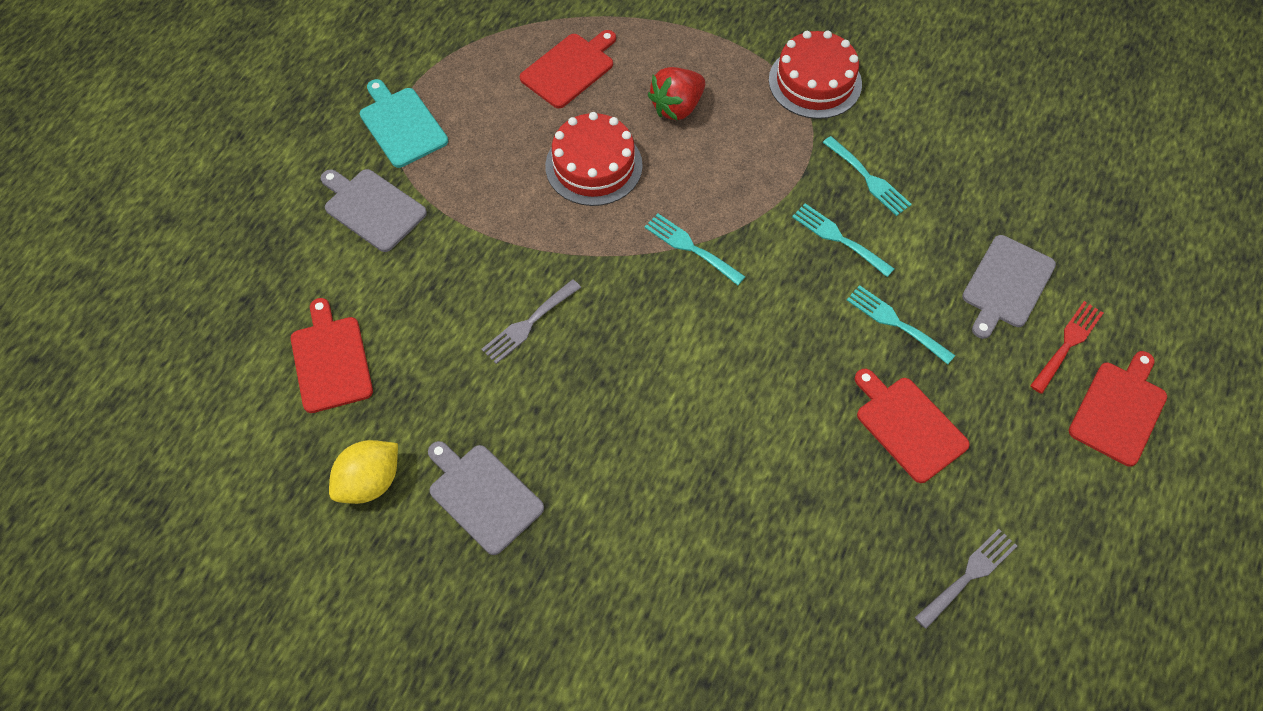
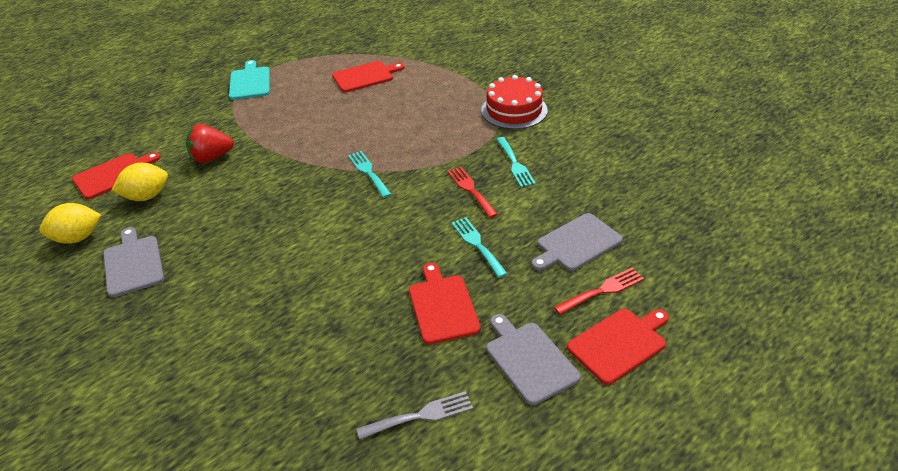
camera: 25 degrees right, 20 degrees down
(331, 360) = (113, 175): red cutting board -> red cutting board turned 45 degrees clockwise
(372, 208) = (201, 114): grey cutting board -> grey cutting board (529, 360)
(412, 382) = (146, 196): none -> yellow lemon
(528, 324) = (238, 185): grey fork -> none
(593, 166) = (342, 121): red cake -> none
(677, 107) = (415, 105): red strawberry -> red strawberry (211, 157)
(838, 238) = (471, 190): turquoise fork -> red fork

